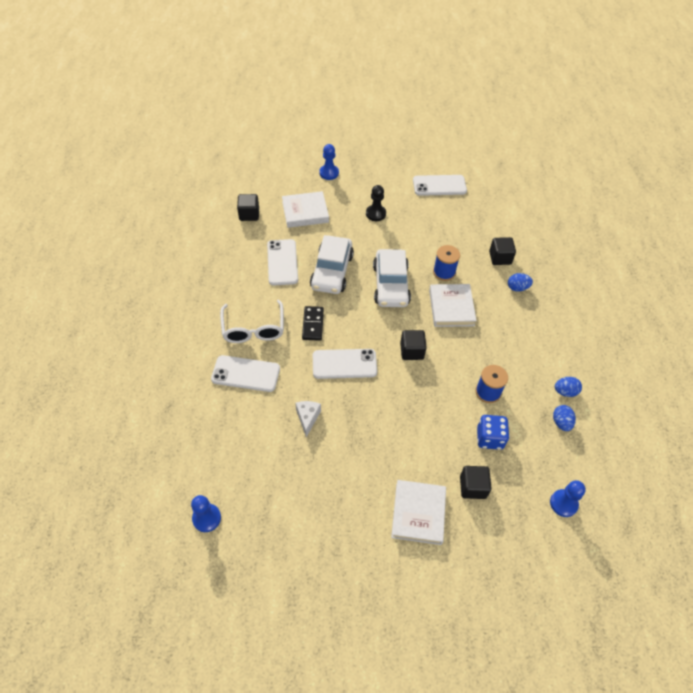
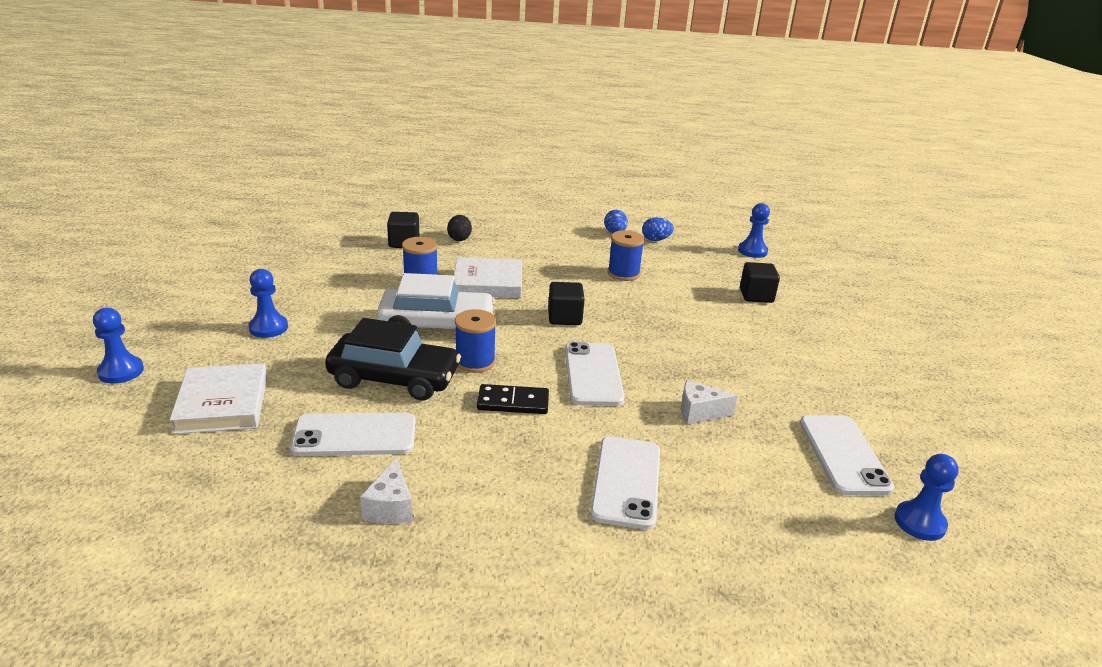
camera: 90 degrees left, 25 degrees down
(232, 281) = (390, 507): none -> white cheese
(249, 214) = (186, 484): black cube -> none
(253, 329) = (522, 473): white glasses -> none
(332, 271) = (394, 378): white car -> black car
(352, 305) = (475, 362): none -> blue spool
(375, 214) = (268, 328): black pawn -> blue pawn
(418, 513) = (807, 332): white book -> none
(439, 185) = (232, 269): white phone -> white phone (843, 455)
(489, 438) = (688, 279): blue dice -> none
(517, 288) = (459, 238): blue egg -> black egg

